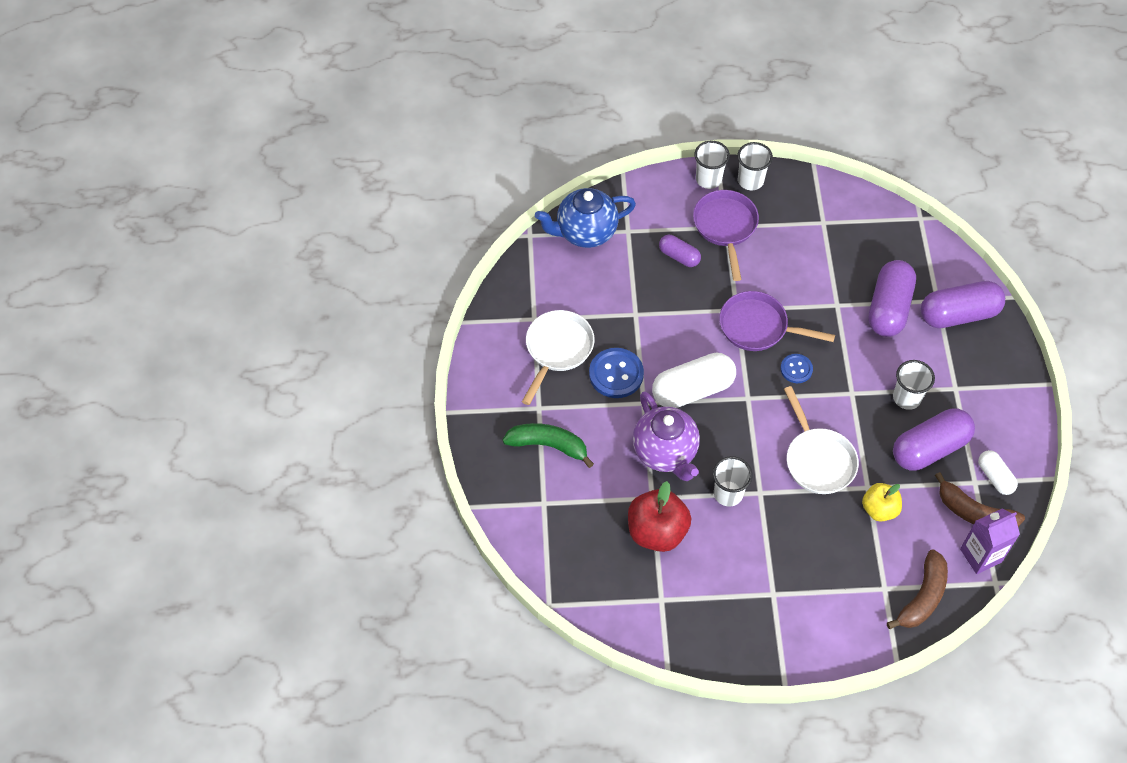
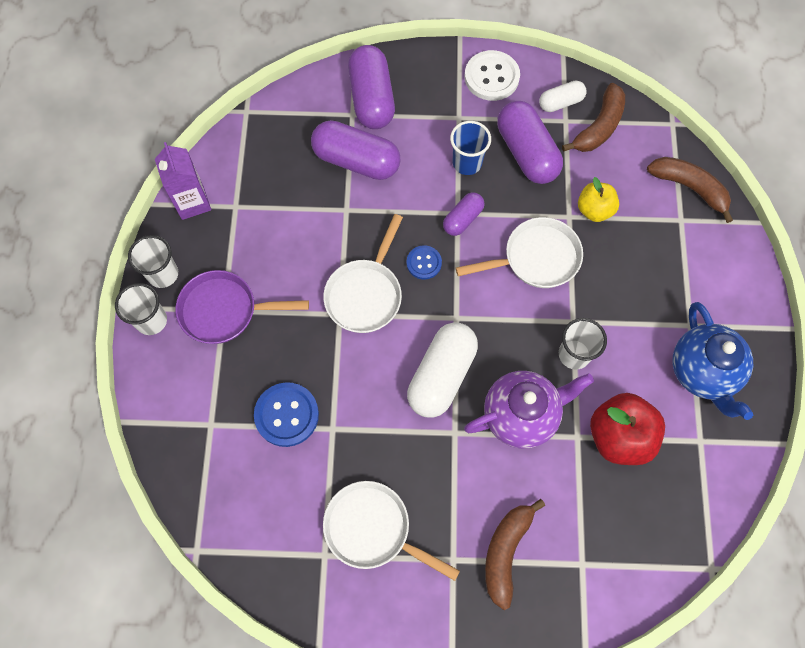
camera: 85 degrees left, 10 degrees up
(548, 445) = (506, 552): green banana -> brown banana
(585, 232) = (204, 478): blue teapot -> blue teapot (702, 372)
(616, 374) = (414, 460): blue button -> blue button (286, 415)
(679, 256) = (257, 368): purple capsule -> purple capsule (463, 219)
(692, 390) = (441, 375): white capsule -> white capsule turned 45 degrees clockwise
(758, 327) = (365, 294): purple pan -> white pan
(906, 398) = (467, 163): white cup -> blue cup
(980, 555) = (644, 130): purple carton -> purple carton (192, 202)
(1009, 414) = (491, 77): none -> white button

